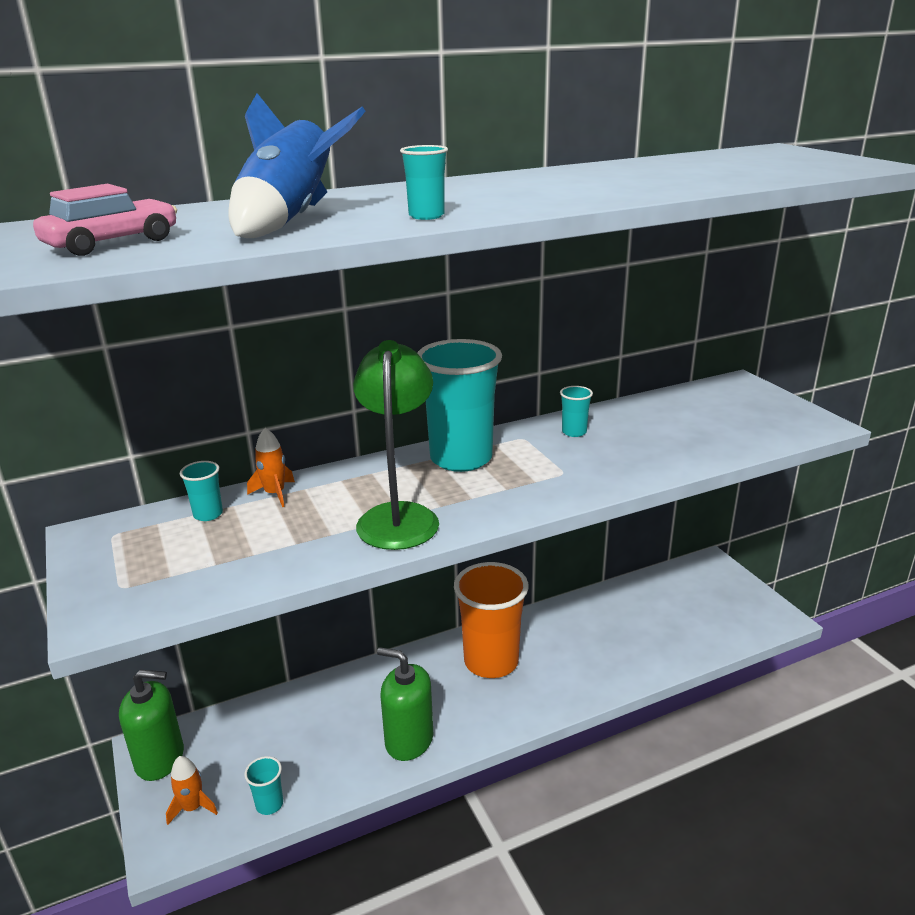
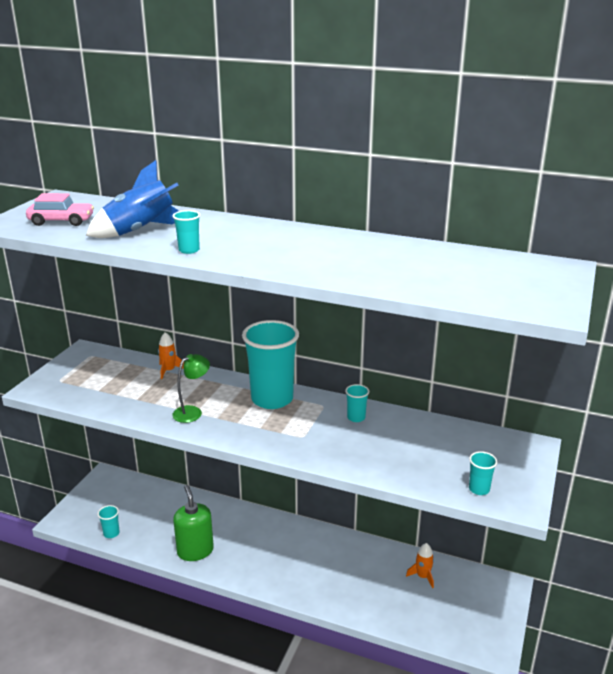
camera: 45 degrees right, 0 degrees up
(160, 759) = (102, 483): green soap dispenser -> none
(193, 807) = (87, 512): orange rocket -> orange rocket (423, 576)
(208, 514) = (131, 366): turquoise cup -> turquoise cup (479, 489)
(399, 516) = (192, 412): green lamp -> green lamp, size x0.58
(491, 662) = (284, 543): orange cup -> none

